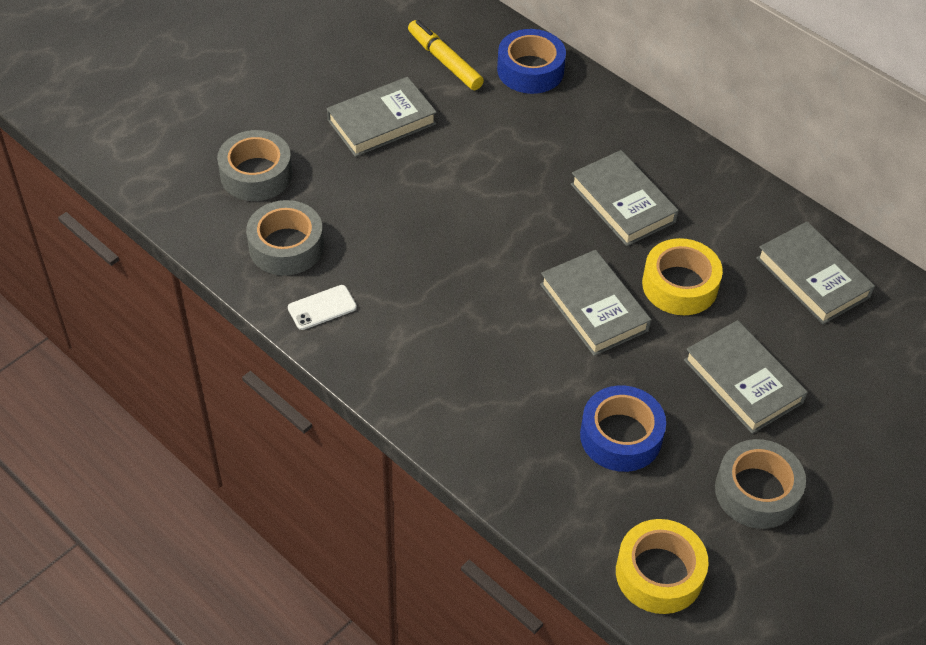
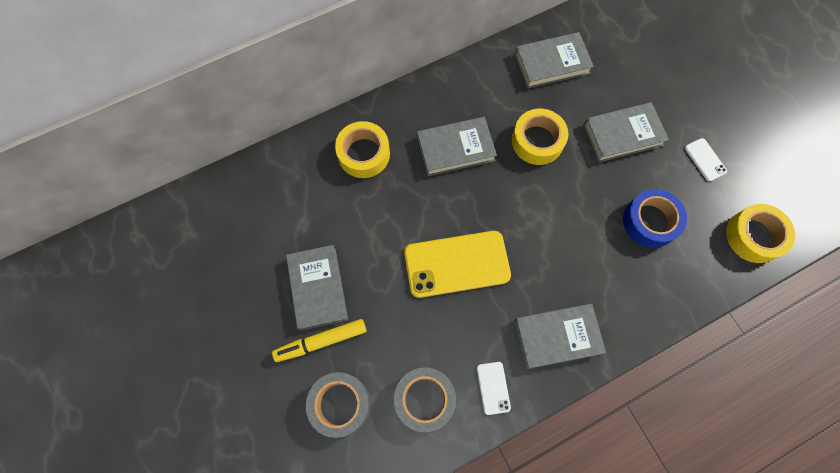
camera: 70 degrees left, 20 degrees up
(444, 61) = (270, 221): yellow marker -> yellow marker (321, 341)
(465, 239) = (457, 264): none -> yellow phone
(530, 70) = (304, 163): blue tape -> none
(570, 118) = (363, 154): none -> yellow tape
(594, 307) = (542, 200): grey book -> grey book (557, 337)
(757, 491) = (705, 160): grey tape -> white phone

